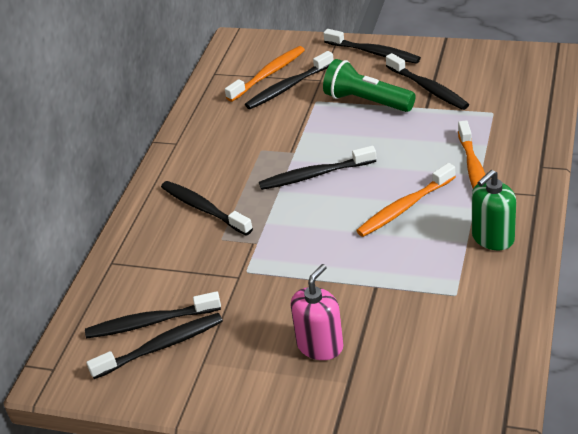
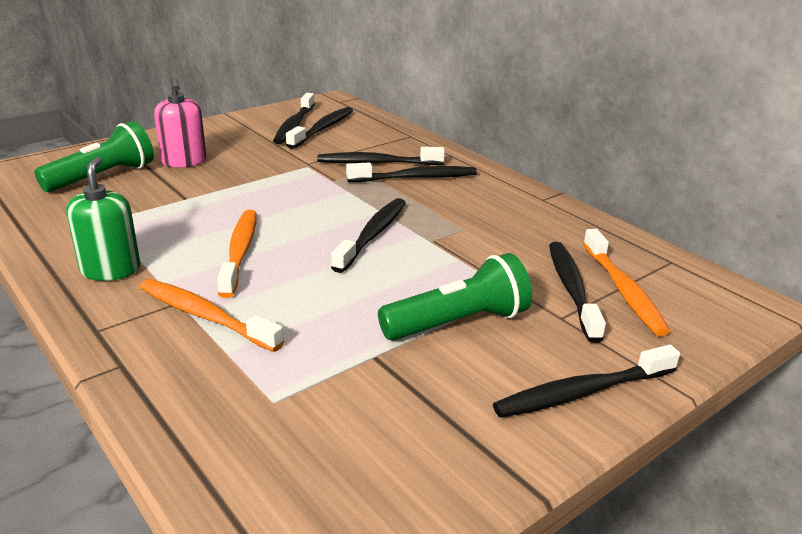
camera: 120 degrees right, 10 degrees down
(405, 363) = (103, 177): none -> green flashlight
(428, 88) = (416, 383): black toothbrush -> black toothbrush (377, 163)

